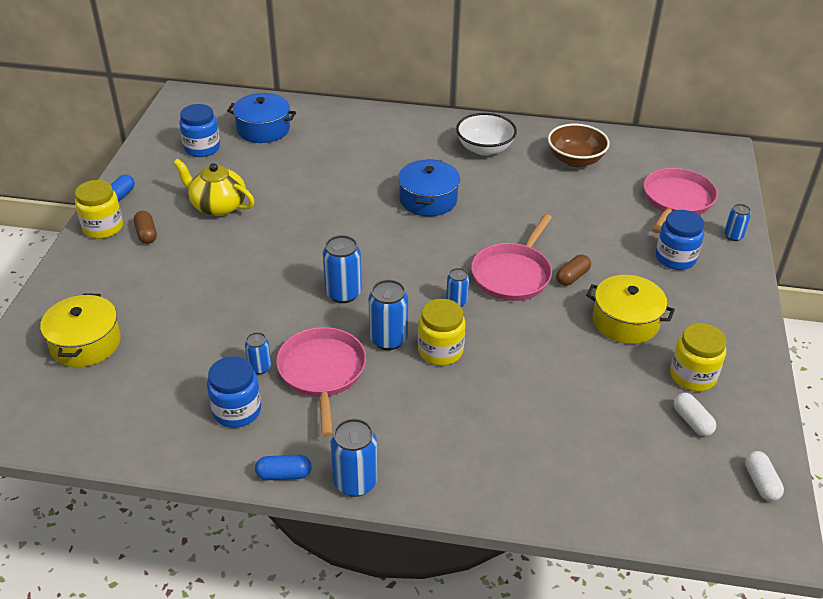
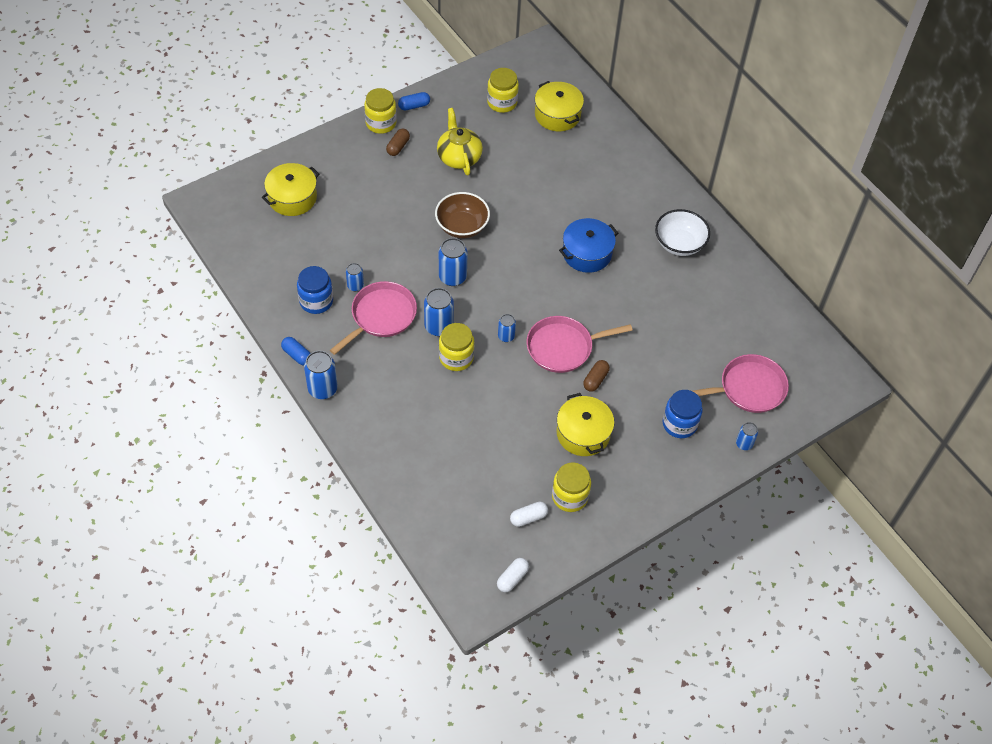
camera: 45 degrees right, 15 degrees up
(202, 148) = (502, 102): blue jar -> yellow jar
(263, 129) = (557, 115): blue pot -> yellow pot
(572, 277) = (595, 380): brown capsule -> brown capsule turned 60 degrees counterclockwise
(575, 160) = (728, 302): brown bowl -> brown bowl (462, 226)
(692, 421) = (528, 517): white capsule -> white capsule turned 45 degrees clockwise

